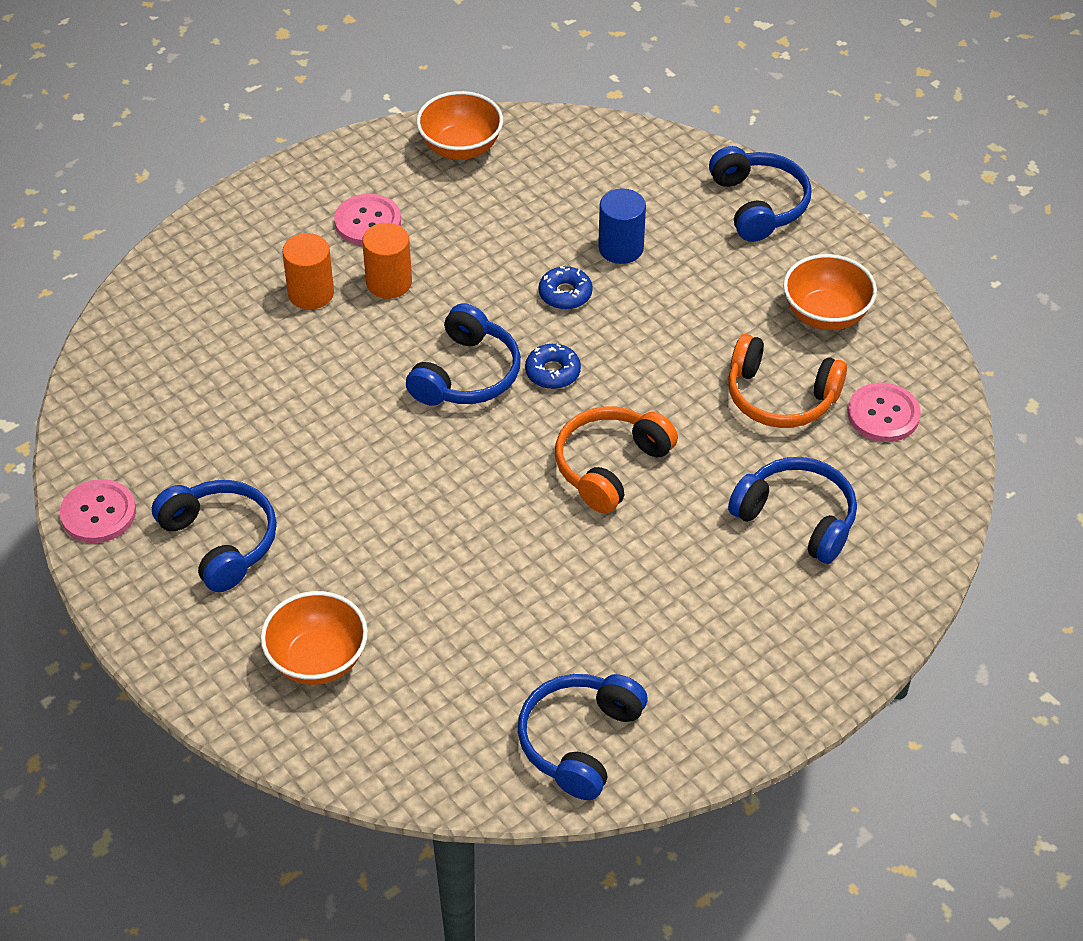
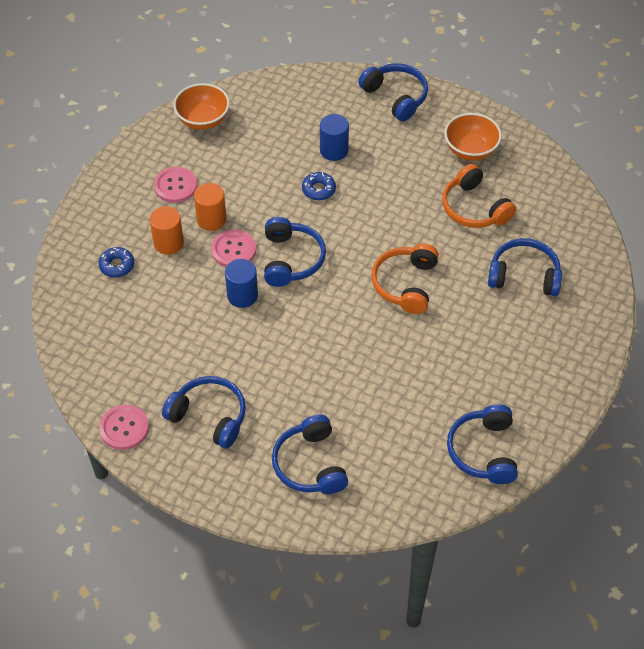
camera: 25 degrees left, 5 degrees up
(317, 660) = (310, 464): orange bowl -> blue headphones
(367, 398) = (242, 295): none -> blue cylinder
(552, 372) = (340, 240): blue donut -> blue donut (117, 265)
(780, 397) = (474, 208): orange headphones -> orange headphones turned 60 degrees clockwise
(883, 414) = (534, 198): pink button -> pink button (233, 250)

